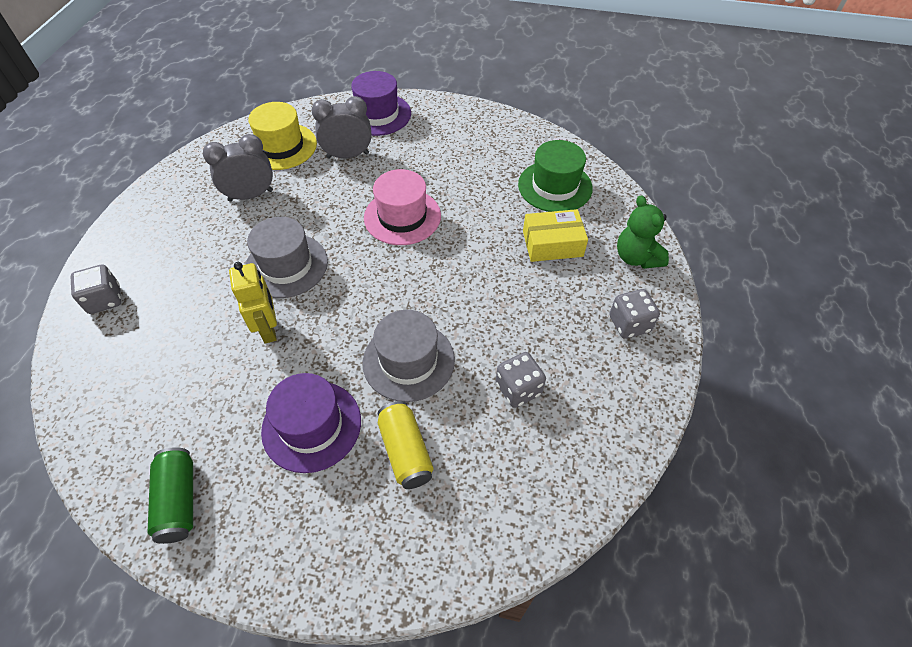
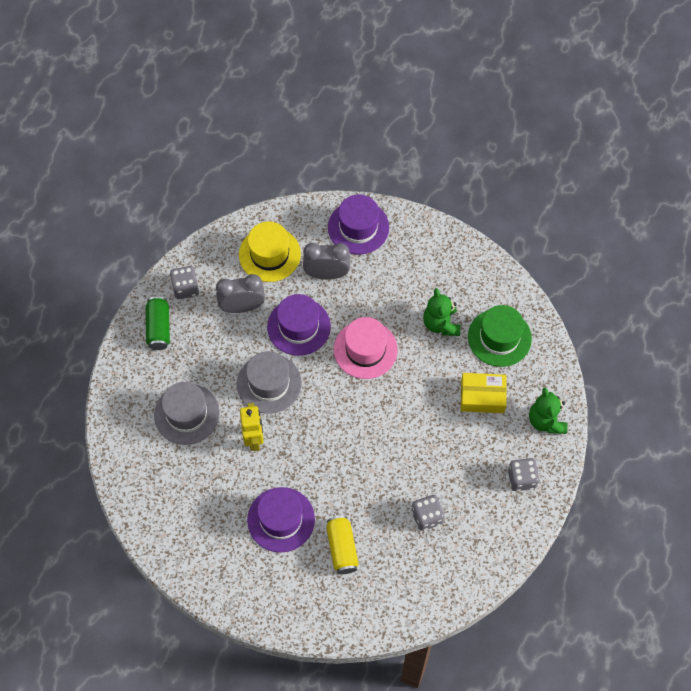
camera: 10 degrees right, 10 degrees up
(105, 300) = (132, 393): grey dice -> grey dice (185, 288)
(179, 500) = (194, 556): green can -> green can (159, 328)
(320, 205) = (299, 326): none -> purple hat
(408, 361) = (353, 482): grey hat -> grey hat (186, 414)
(485, 182) = (441, 324): none -> green teddy bear

